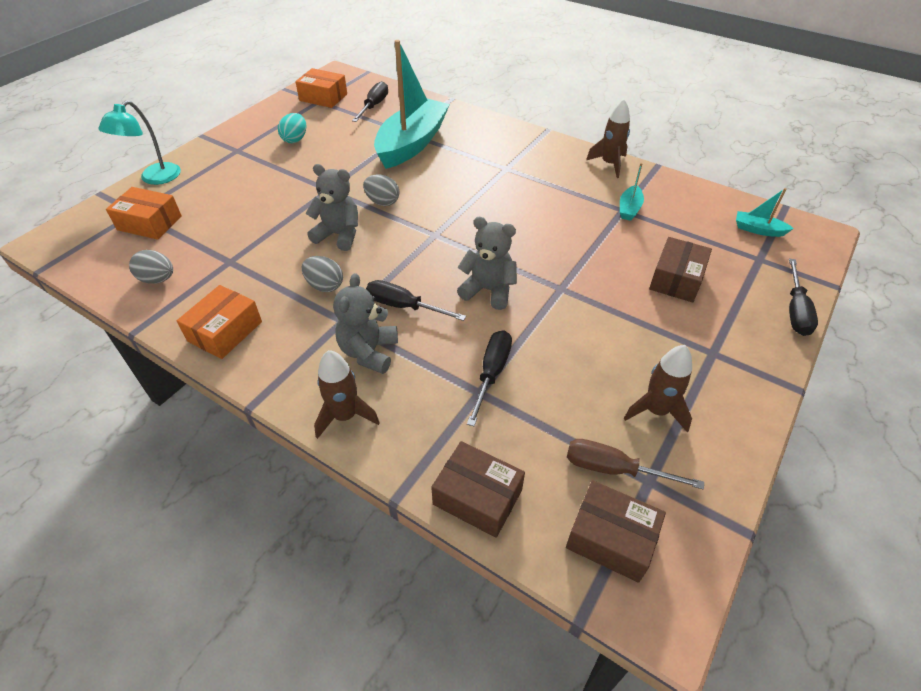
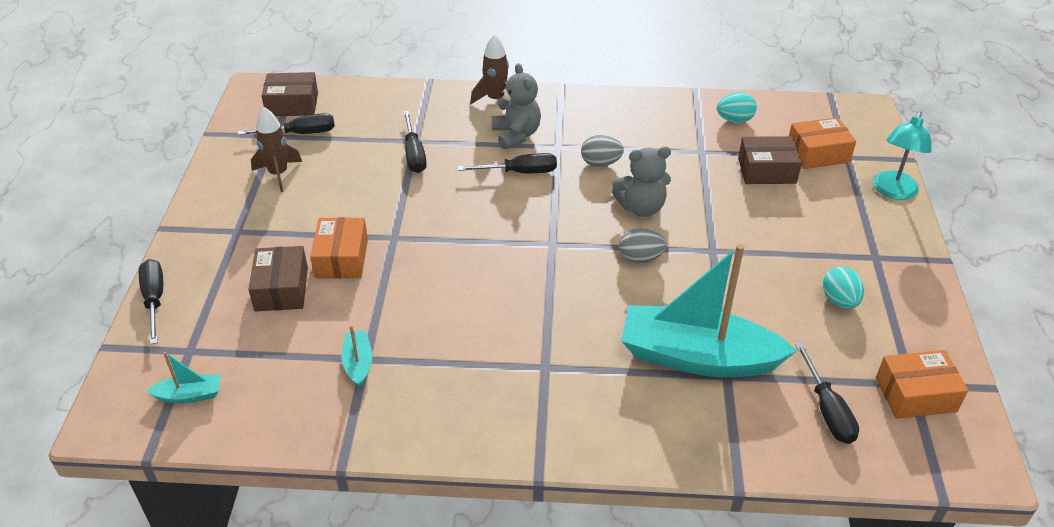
camera: 150 degrees right, 5 degrees down
(154, 178) = (893, 192): turquoise lamp -> turquoise lamp turned 150 degrees counterclockwise
(158, 279) = (734, 120): grey egg -> turquoise egg
(225, 331) = (634, 110): orange box -> orange box (341, 258)
(412, 143) = (697, 357): turquoise boat -> turquoise boat turned 105 degrees clockwise
(477, 497) = (381, 95): brown box -> brown box (766, 170)
(488, 290) = (459, 211): grey teddy bear -> none
(609, 164) = (412, 435): brown rocket -> none
(614, 469) = (300, 133): brown screwdriver -> black screwdriver

